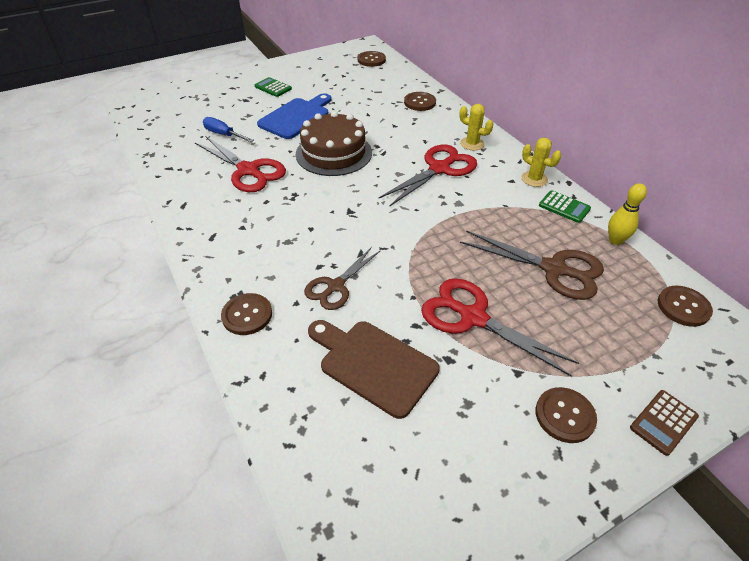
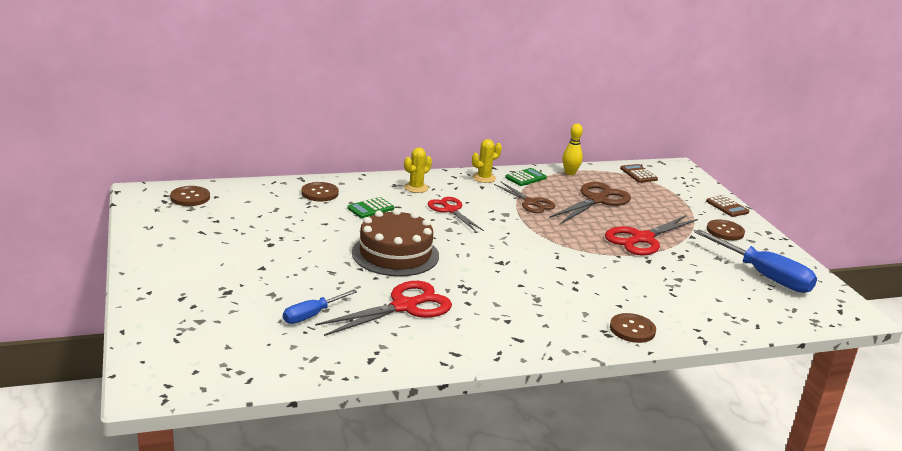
camera: 80 degrees left, 20 degrees down
(273, 88) = (210, 269): green calculator -> green calculator (370, 208)
(296, 117) = (301, 264): blue cutting board -> none
(335, 286) = (602, 285): brown scissors -> brown scissors (531, 203)
(373, 364) = (686, 283): brown cutting board -> none
(439, 169) = (450, 210): red scissors -> red scissors, size x0.66
(441, 463) = (763, 276): none -> blue screwdriver
(683, 307) = (638, 174): brown button -> brown calculator

